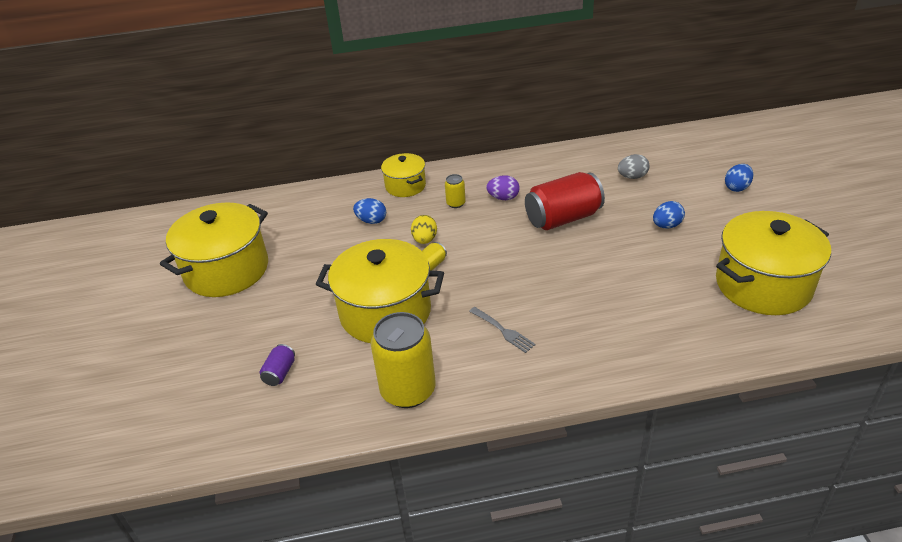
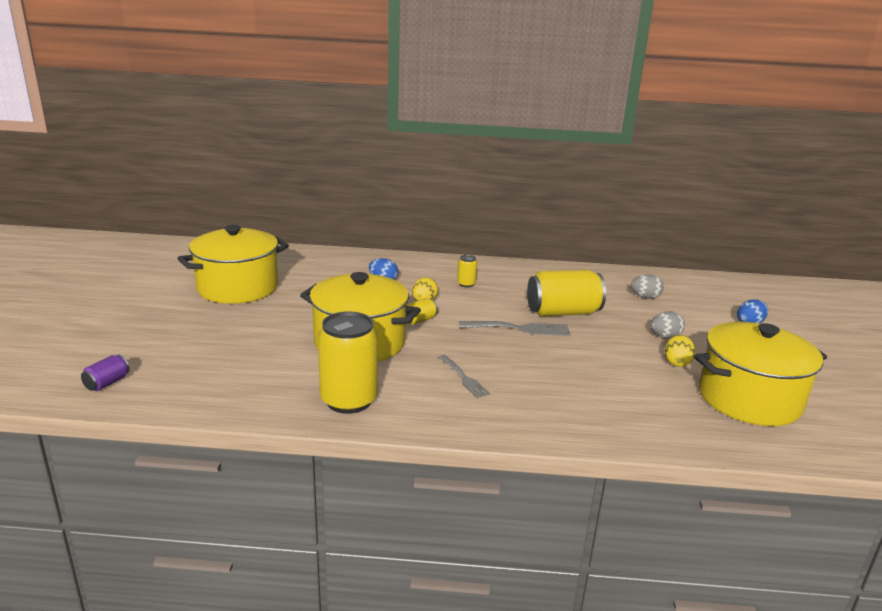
camera: 10 degrees right, 15 degrees down
(280, 373) = (240, 363): purple can -> purple can (107, 383)
(405, 186) = (426, 265): yellow pot -> none
(503, 198) = (512, 288): purple egg -> none
(530, 252) = (519, 329): none -> grey fork
(563, 218) = (563, 312): red can -> yellow can
(666, 225) = (664, 337): blue egg -> grey egg
(688, 256) = (677, 362): none -> yellow egg

